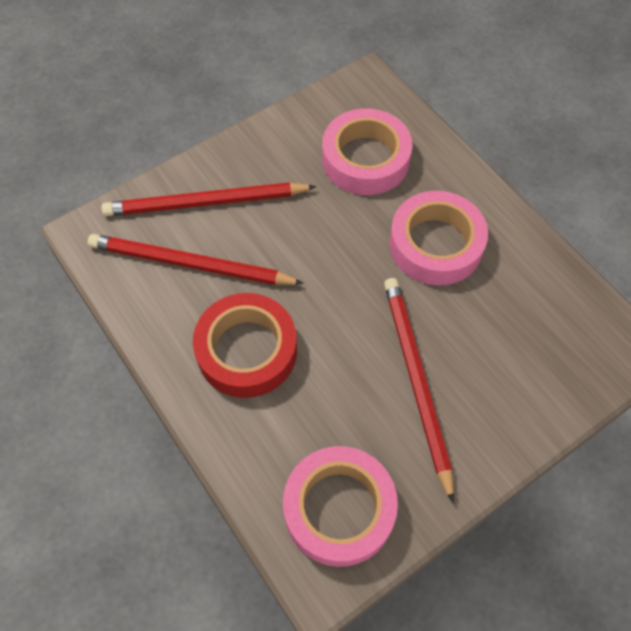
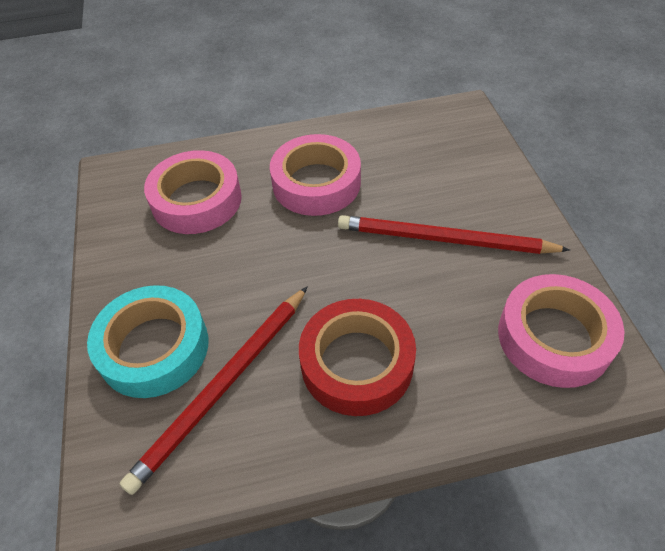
camera: 65 degrees left, 10 degrees down
(205, 203) = (154, 347): red pencil -> turquoise tape

